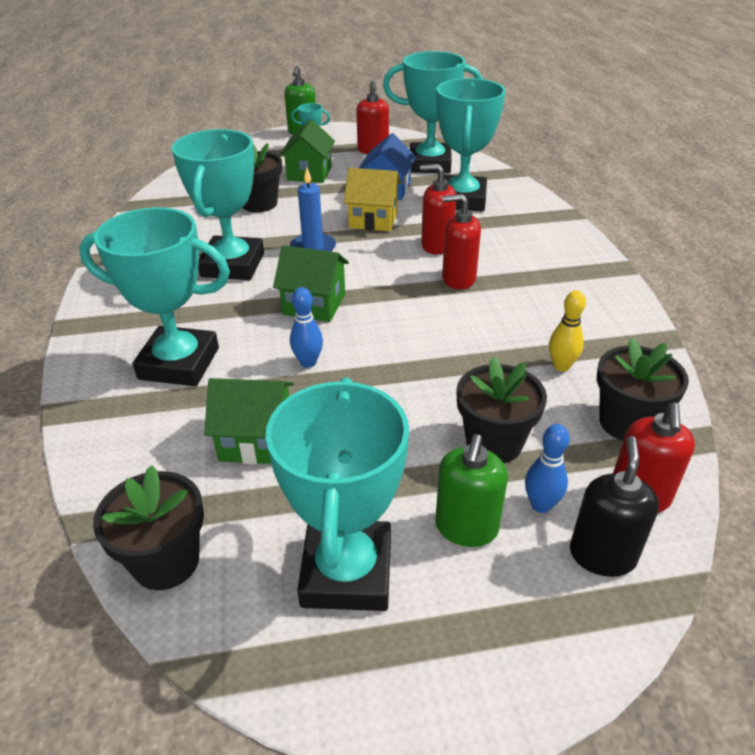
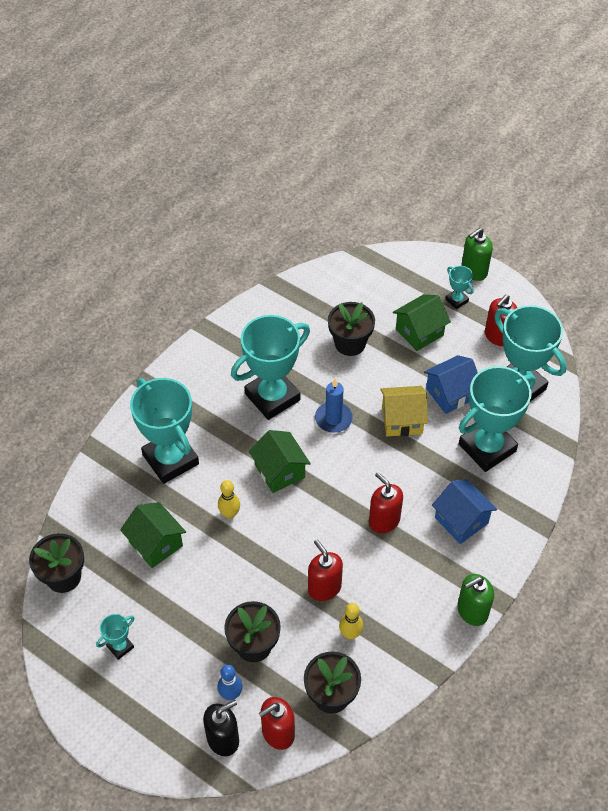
camera: 45 degrees right, 15 degrees up
(308, 362) = (229, 514): blue bowling pin -> yellow bowling pin
(346, 572) = (120, 646): turquoise trophy -> turquoise trophy, size x0.44
(373, 220) = (402, 420): yellow house -> yellow house turned 60 degrees counterclockwise
(436, 245) = (410, 479): red soap dispenser -> red soap dispenser (324, 587)
(466, 528) = (187, 673): green soap dispenser -> green soap dispenser (472, 611)
(515, 244) = (461, 520): none -> blue house

